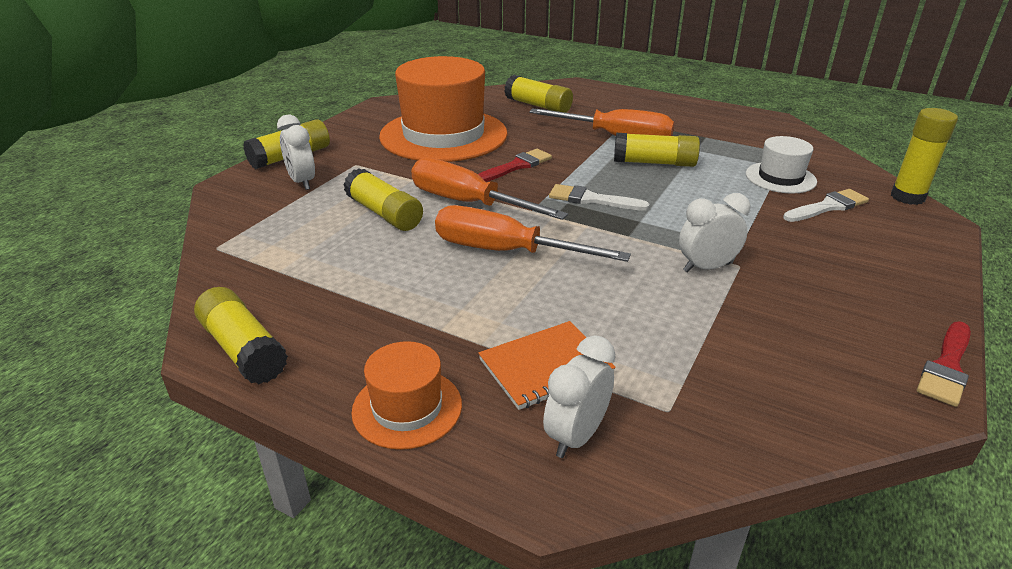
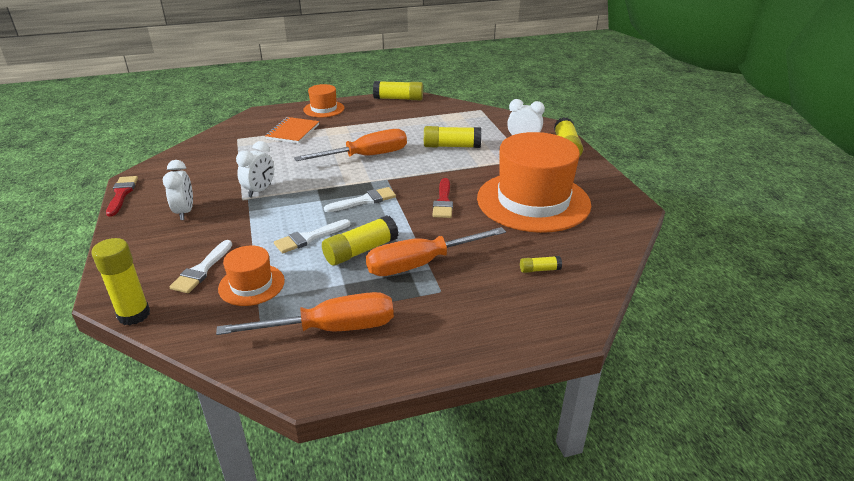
camera: 135 degrees right, 0 degrees up
(468, 203) = (425, 168): orange screwdriver -> orange screwdriver (331, 329)
(538, 106) = (539, 270): yellow glue stick -> yellow glue stick, size x0.51
(576, 436) = (263, 123): white clock -> white clock (185, 212)
(692, 190) = (309, 238): none -> white brush
(780, 178) = (251, 285): white hat -> orange hat

